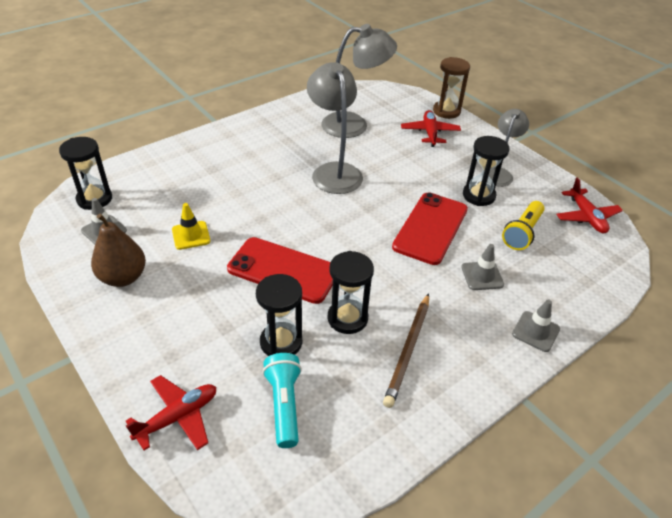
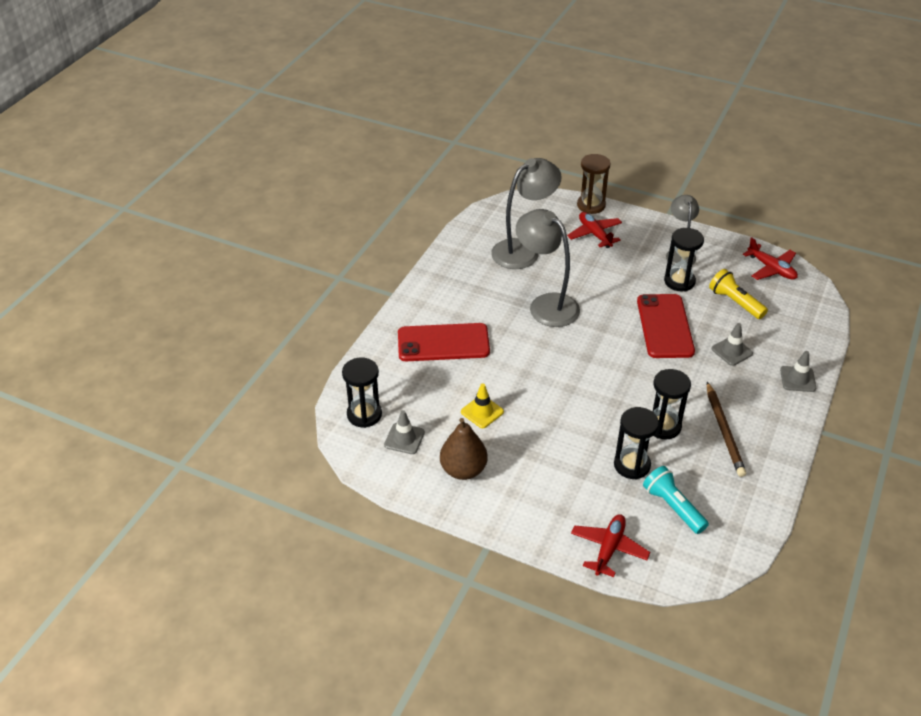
camera: 25 degrees left, 0 degrees up
(283, 270) = (583, 409): red phone -> red phone (443, 343)
(522, 233) = (735, 302): yellow flashlight -> yellow flashlight turned 135 degrees clockwise

